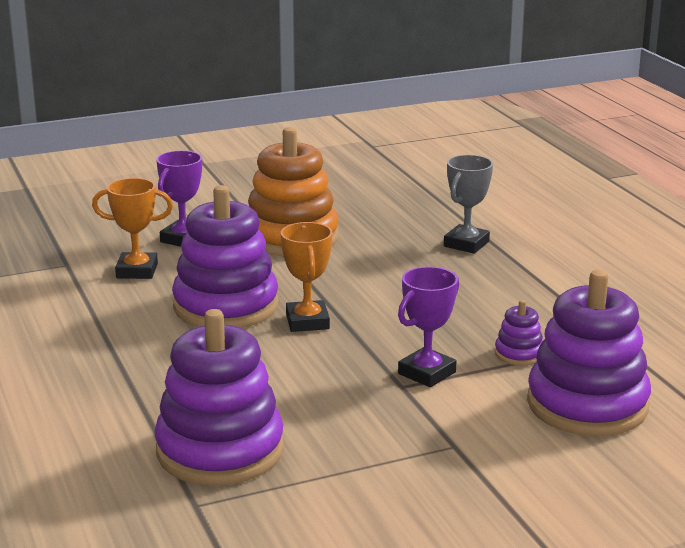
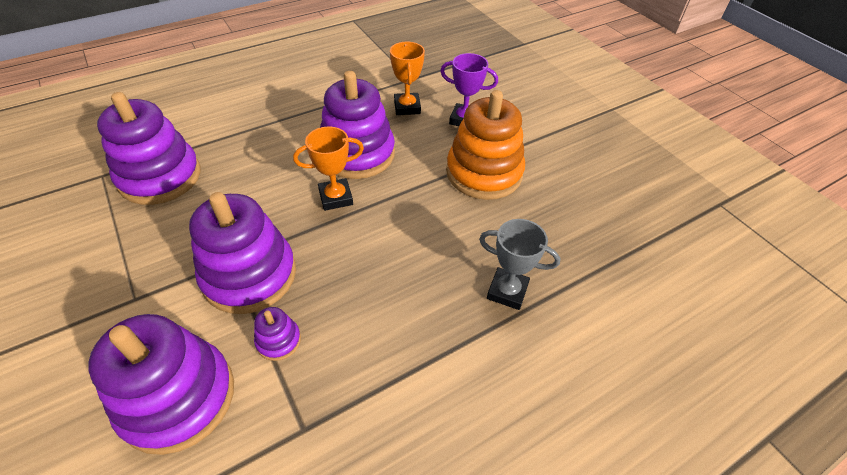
camera: 80 degrees right, 25 degrees up
(426, 373) = (249, 275): purple trophy -> purple stacking toy

